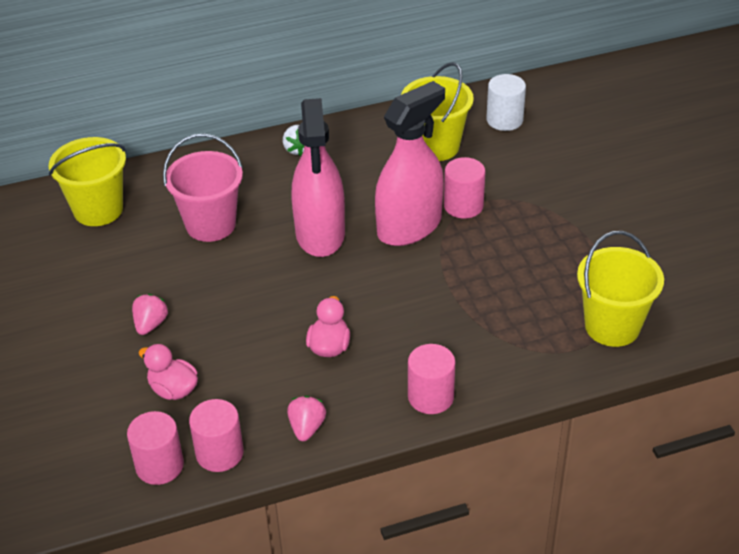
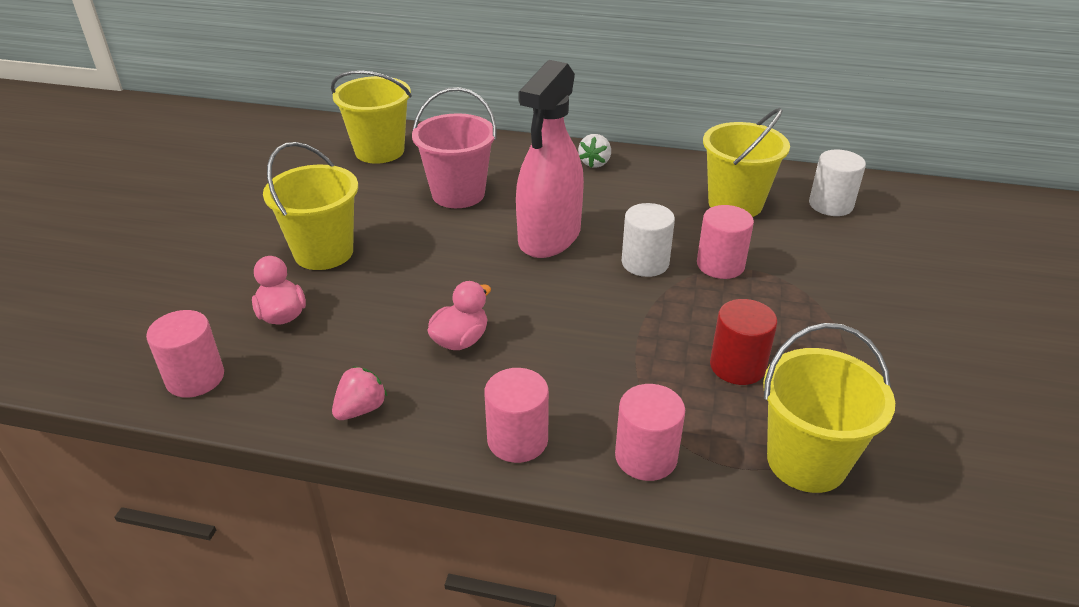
camera: 30 degrees right, 5 degrees down
(150, 324) = (323, 252): pink strawberry -> yellow bucket
(219, 453) = (257, 393): pink cylinder -> pink cylinder (646, 457)
(409, 227) = (645, 263): pink spray bottle -> white cylinder
(529, 281) = (737, 366): none -> red cylinder

